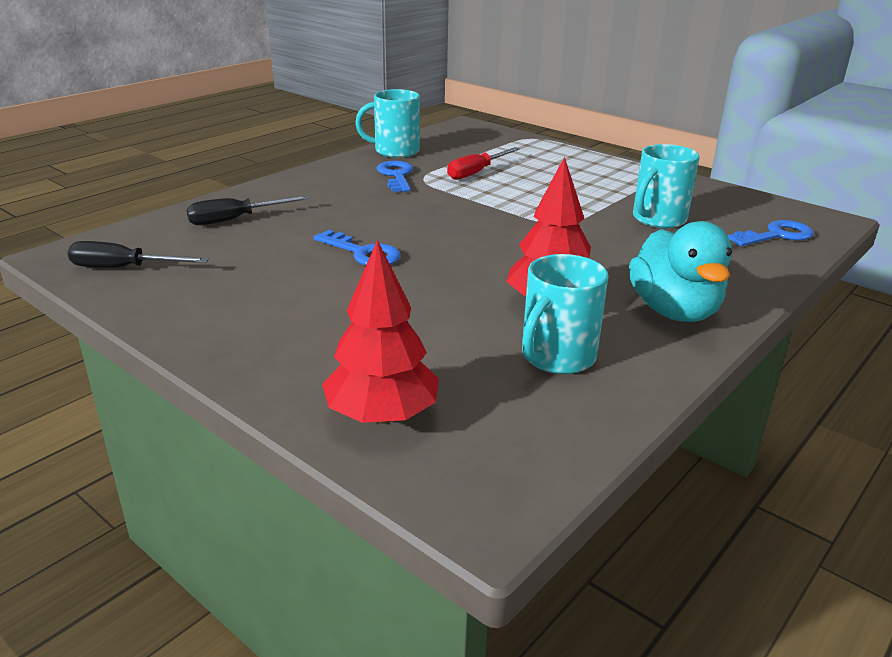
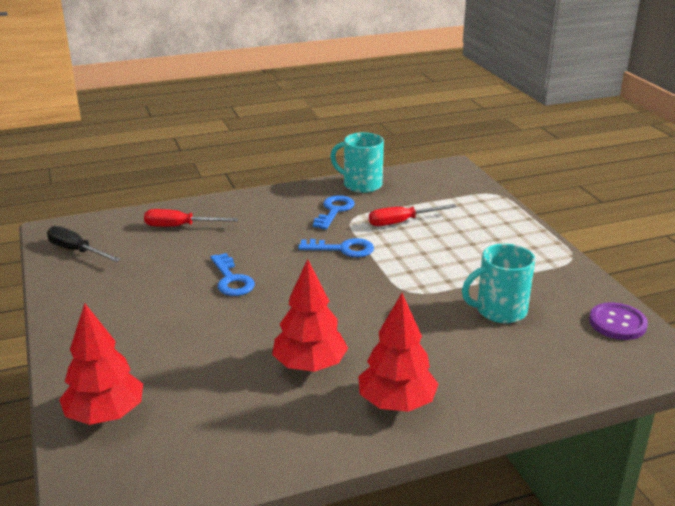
camera: 30 degrees right, 0 degrees up
(235, 220) = (180, 226): black screwdriver -> red screwdriver
(556, 357) = (261, 411): turquoise mug -> none
(674, 311) = (396, 403): turquoise duck -> red tree
(759, 206) = (617, 323): none -> purple button
(776, 235) = (590, 358): blue key -> blue key (343, 249)

